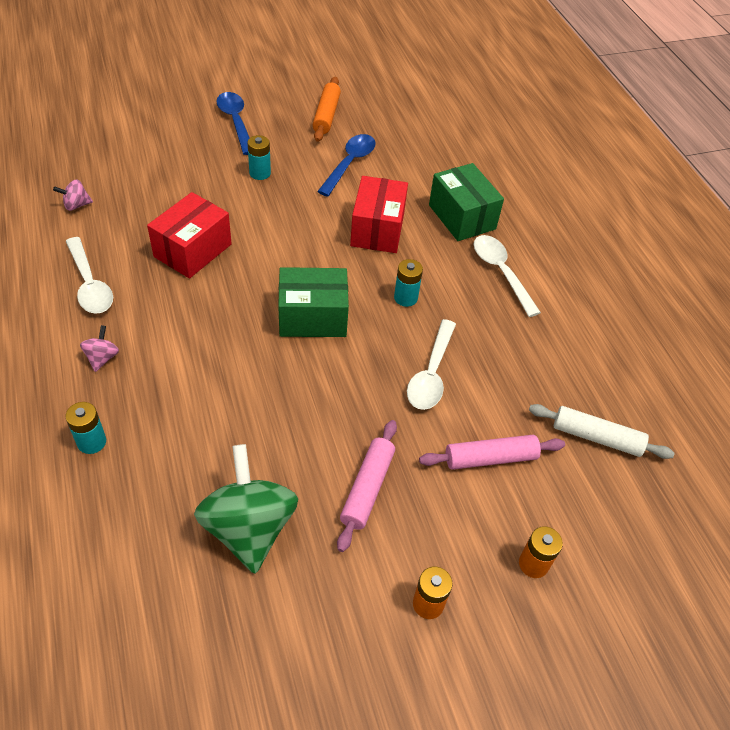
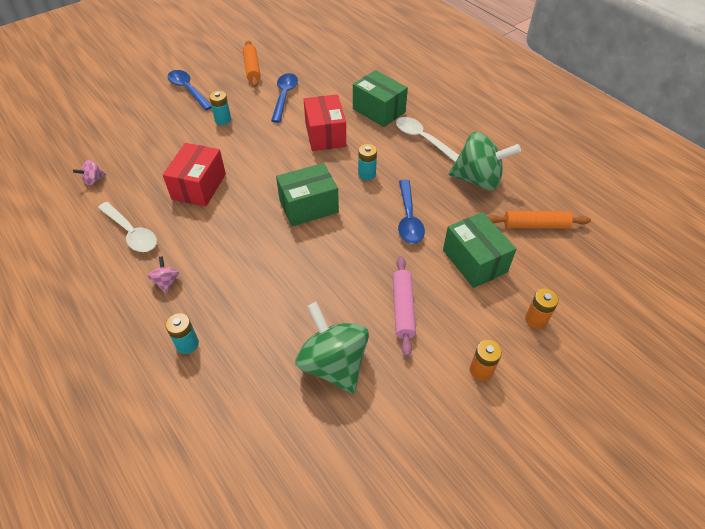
camera: 15 degrees left, 0 degrees up
(431, 373) = (408, 218): white spoon -> blue spoon
(490, 458) = (474, 261): pink rolling pin -> green box
(549, 350) = (478, 180): none -> green spinning top
(596, 437) = (535, 225): white rolling pin -> orange rolling pin

